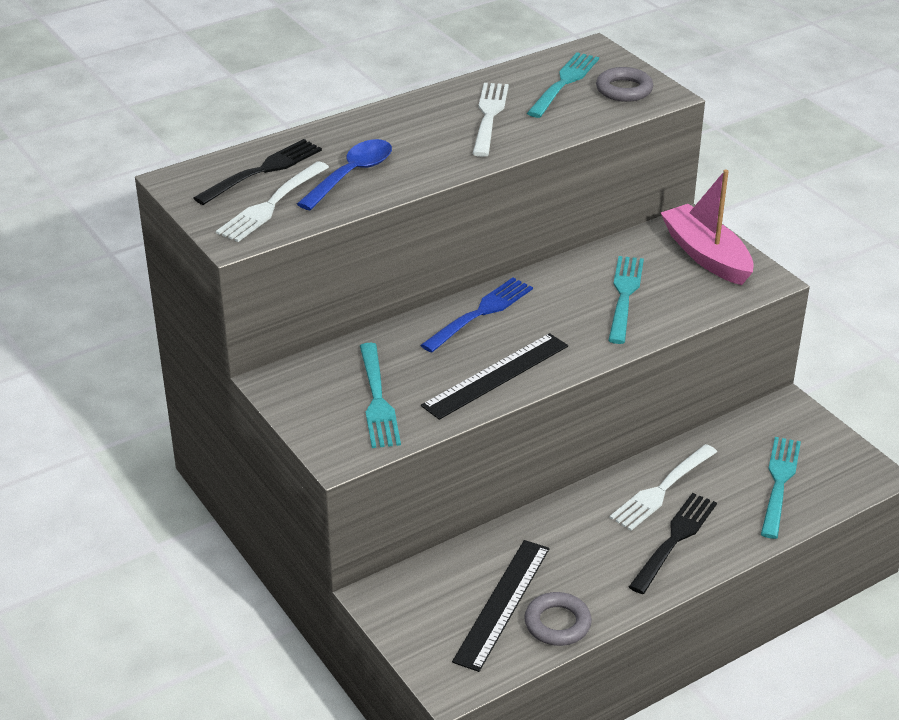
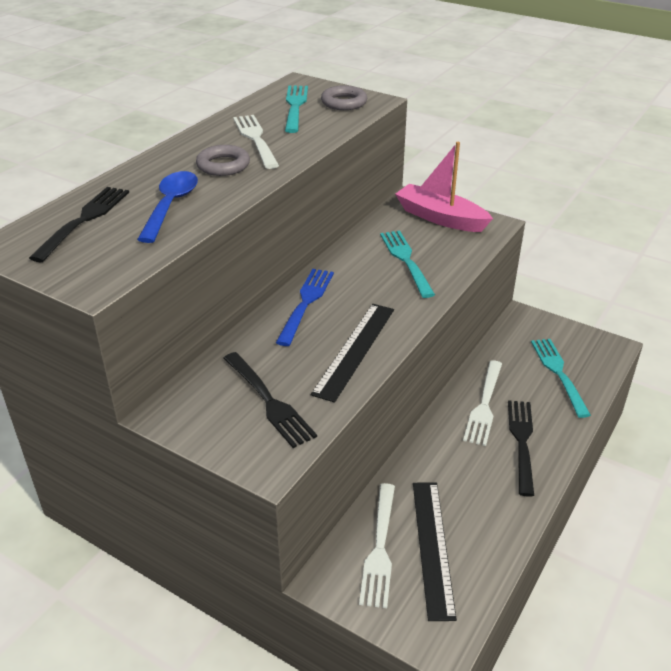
camera: 25 degrees left, 0 degrees up
(272, 204) = (111, 246): white fork -> white fork (379, 547)
(377, 399) = (268, 401): turquoise fork -> black fork
(557, 623) = (487, 548): grey ring -> grey ring (223, 165)

